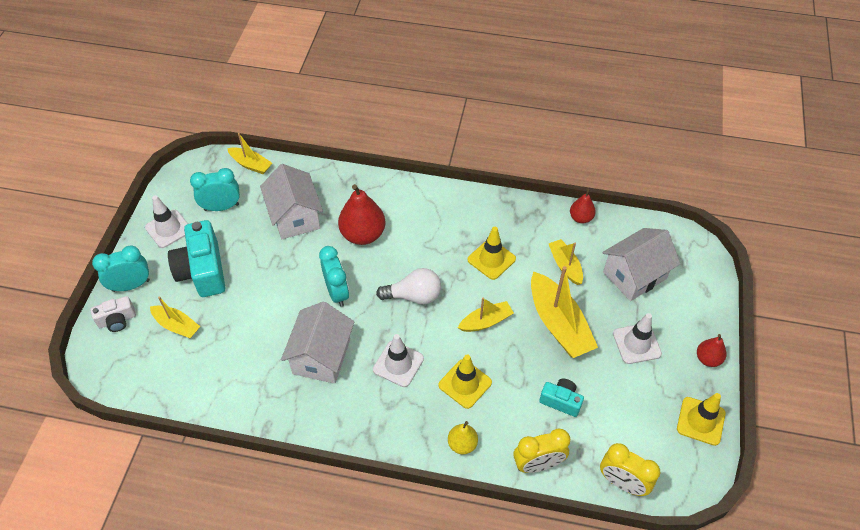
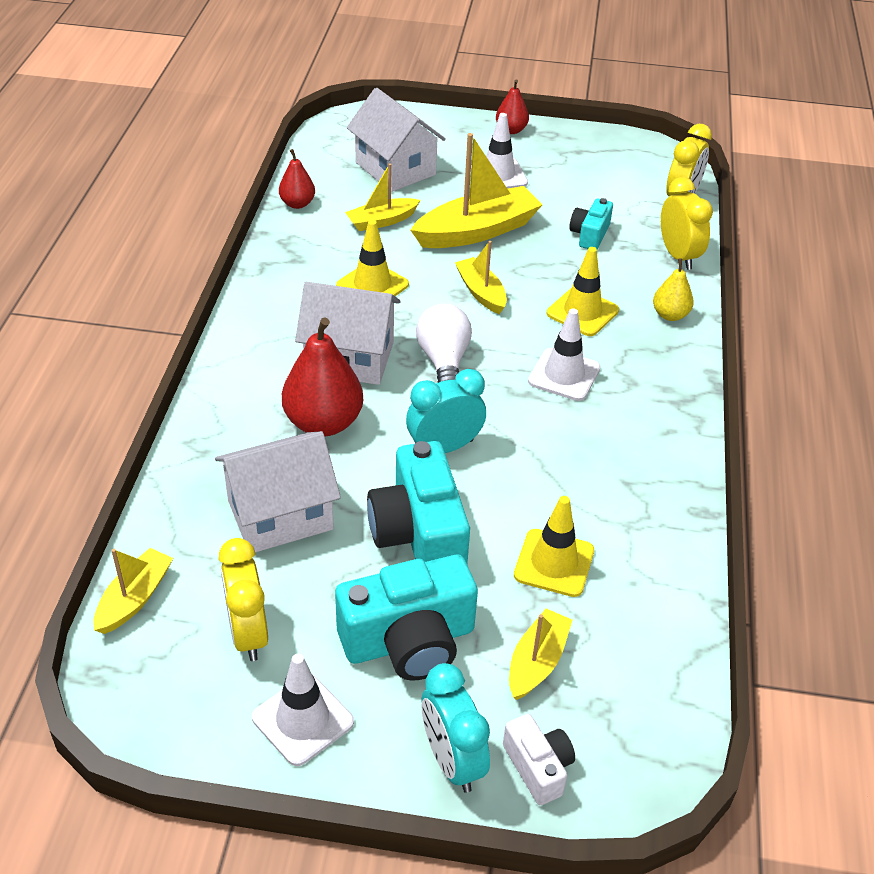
camera: 95 degrees left, 10 degrees down
(221, 207) = (248, 633): turquoise clock -> yellow clock
(272, 277) = (419, 533): none -> turquoise camera
(321, 356) = (566, 457): white house -> white house (349, 358)
(700, 421) = (592, 142): yellow traffic cone -> yellow traffic cone (554, 563)

